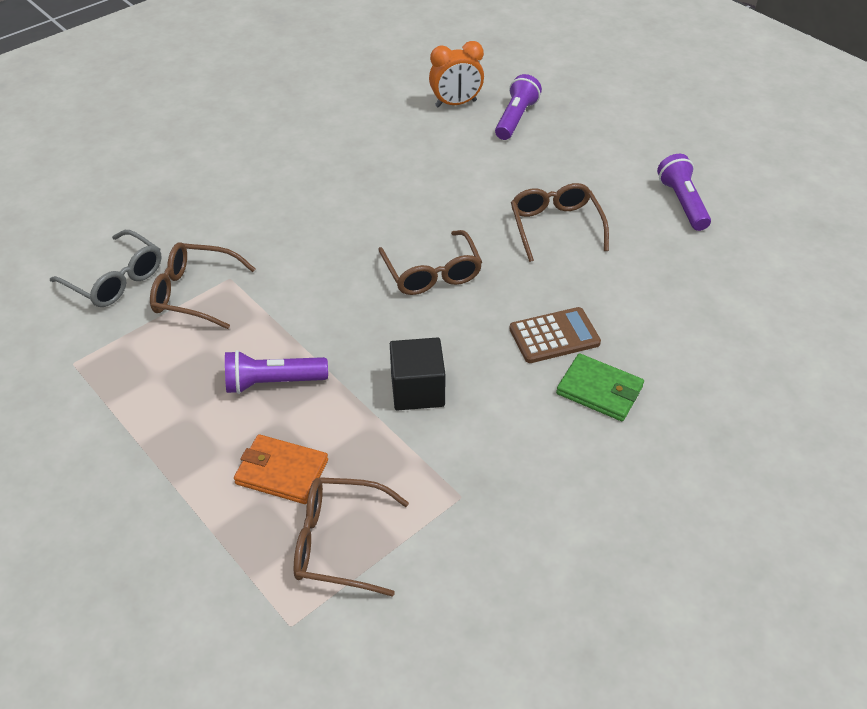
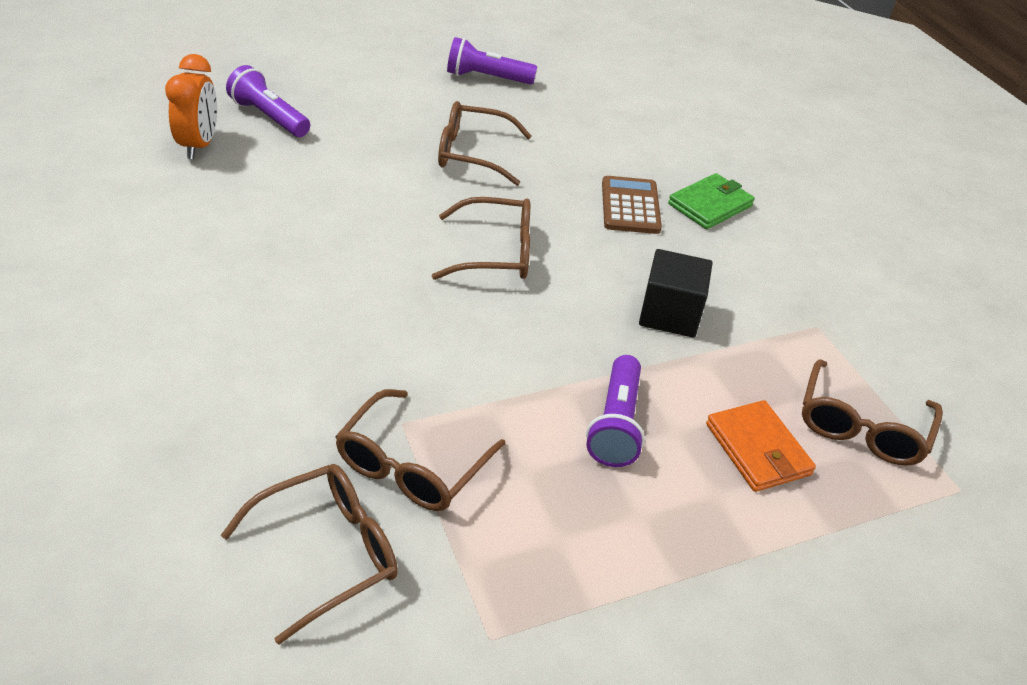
camera: 75 degrees left, 5 degrees down
(116, 279) = (327, 553): grey glasses -> brown glasses
(281, 472) = (758, 449): orange wallet -> orange wallet turned 60 degrees counterclockwise

